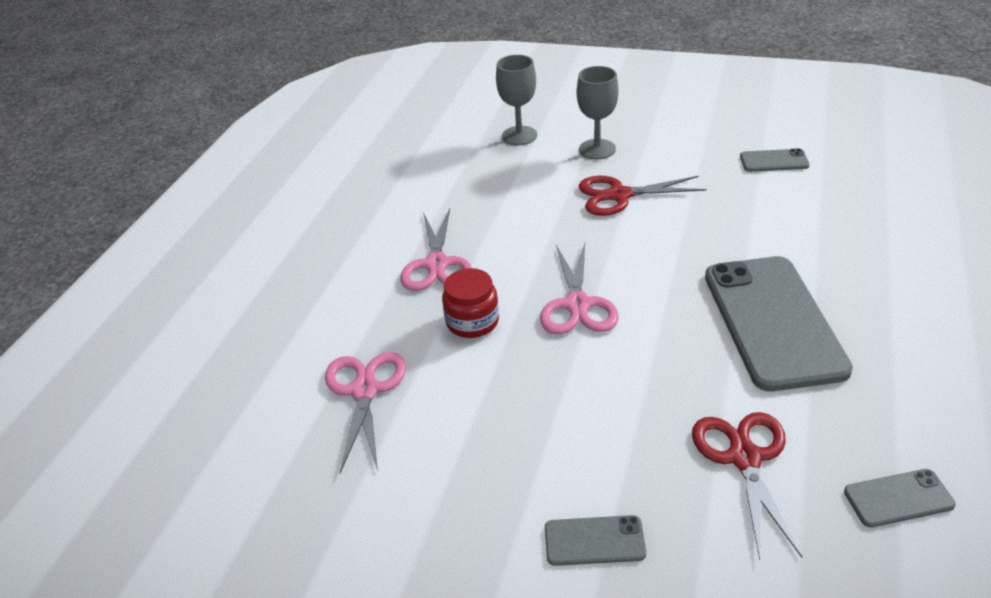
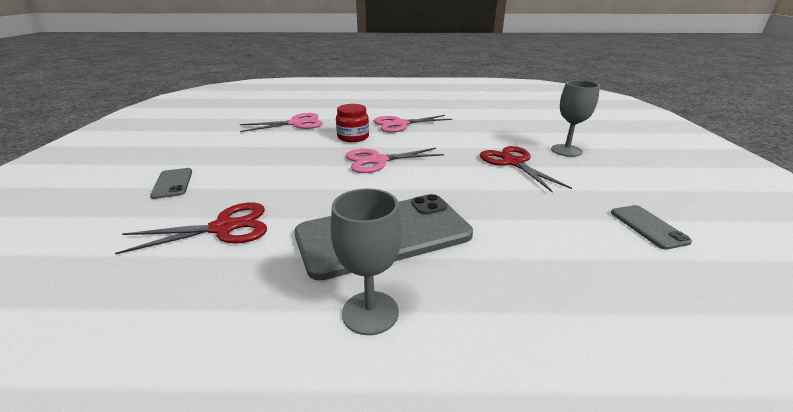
camera: 70 degrees right, 10 degrees down
(519, 135) = (553, 127): grey goblet -> grey goblet (370, 312)
(898, 498) = (152, 308): grey phone -> none

